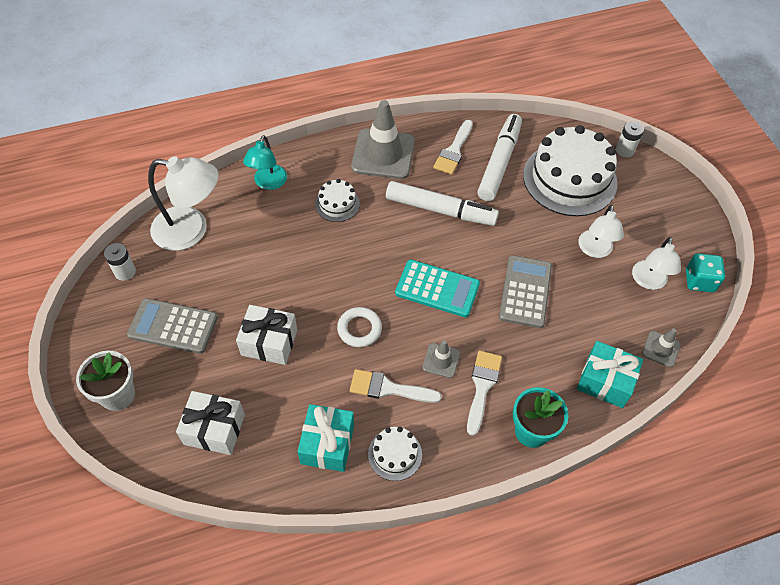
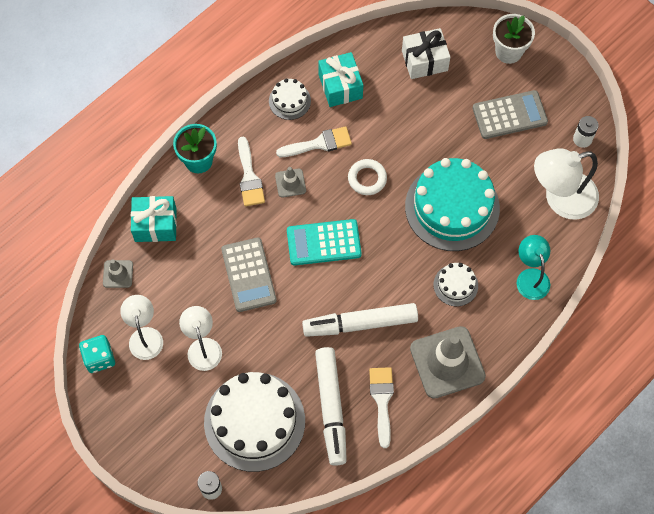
camera: 155 degrees right, 10 degrees up
(269, 342) = (429, 137): white gift -> none
(295, 266) = (452, 207): none -> turquoise cake

